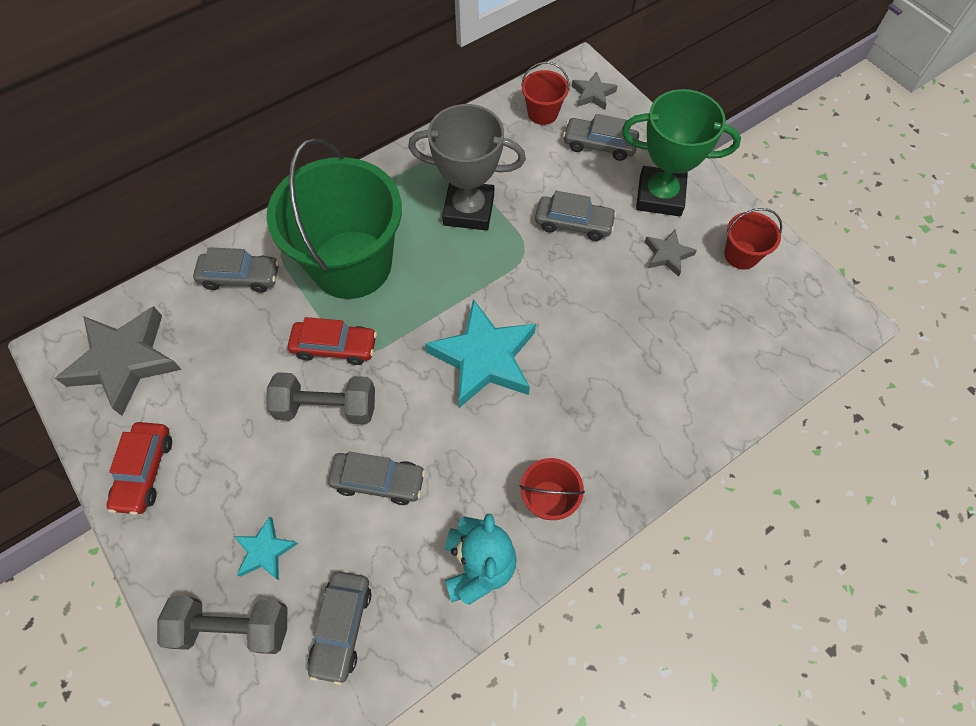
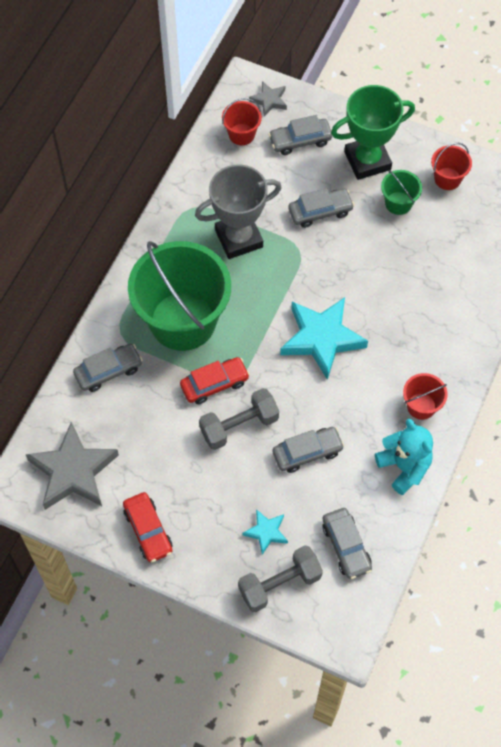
camera: 30 degrees left, 0 degrees up
(667, 255) = (398, 203): grey star -> green bucket

